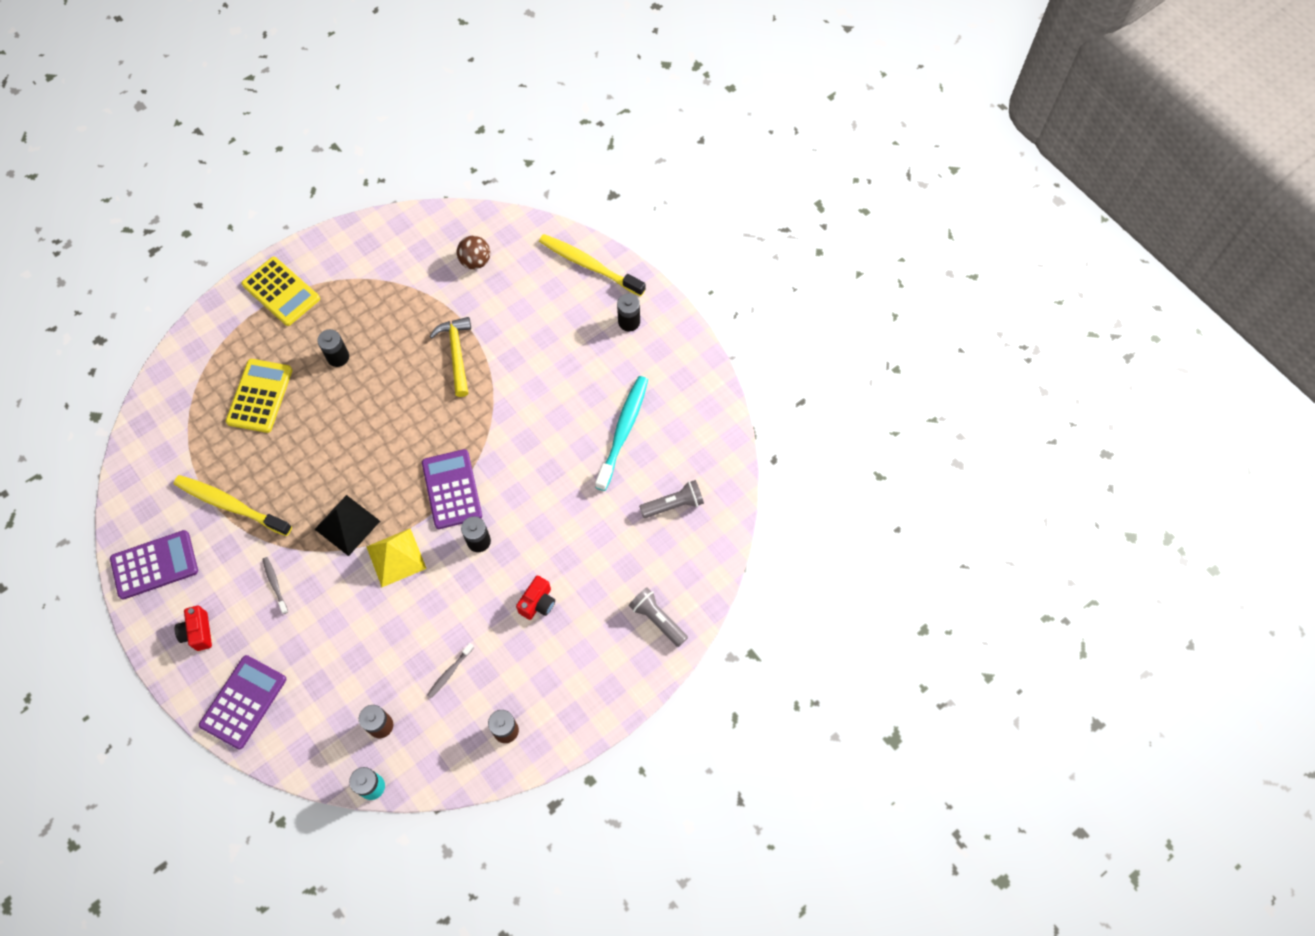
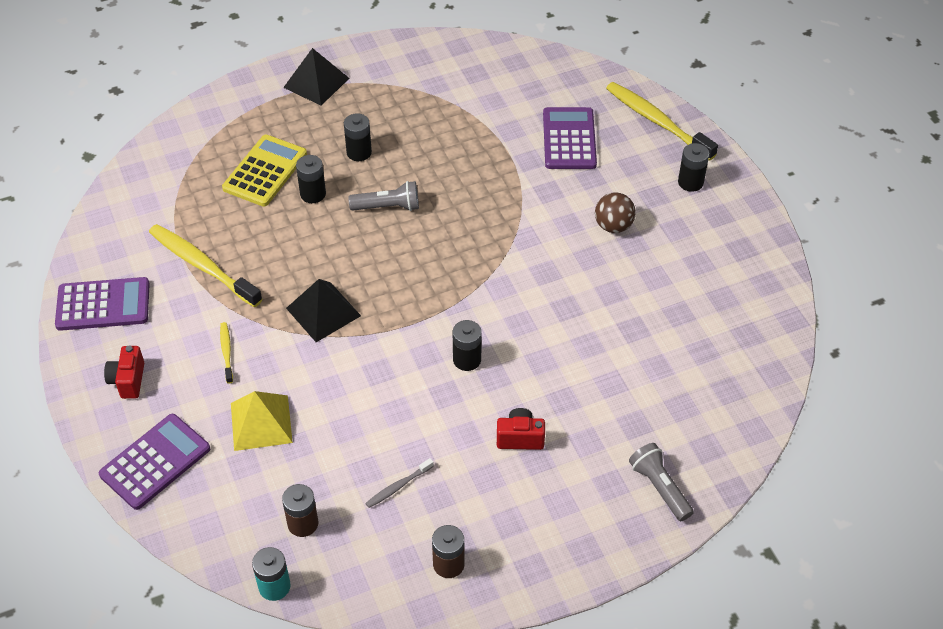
camera: 15 degrees right, 15 degrees down
(275, 584) = (226, 352): grey toothbrush -> yellow toothbrush
(281, 291) = (316, 82): yellow calculator -> black pyramid
(308, 409) = (313, 194): none -> black battery
(396, 557) = (368, 355): yellow pyramid -> yellow pyramid (261, 422)
(452, 489) = (450, 302): purple calculator -> purple calculator (569, 139)
(456, 353) = (489, 174): yellow hammer -> none
(475, 261) = (531, 94): brown ball -> brown ball (613, 226)
(538, 603) = (520, 438): red camera -> red camera turned 135 degrees counterclockwise
(623, 431) = (660, 286): turquoise toothbrush -> none
(674, 504) = (705, 372): grey flashlight -> grey flashlight (388, 207)

